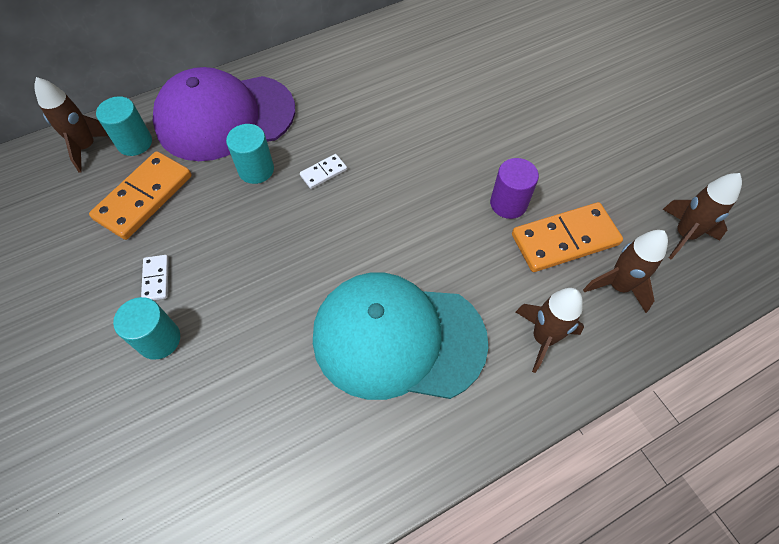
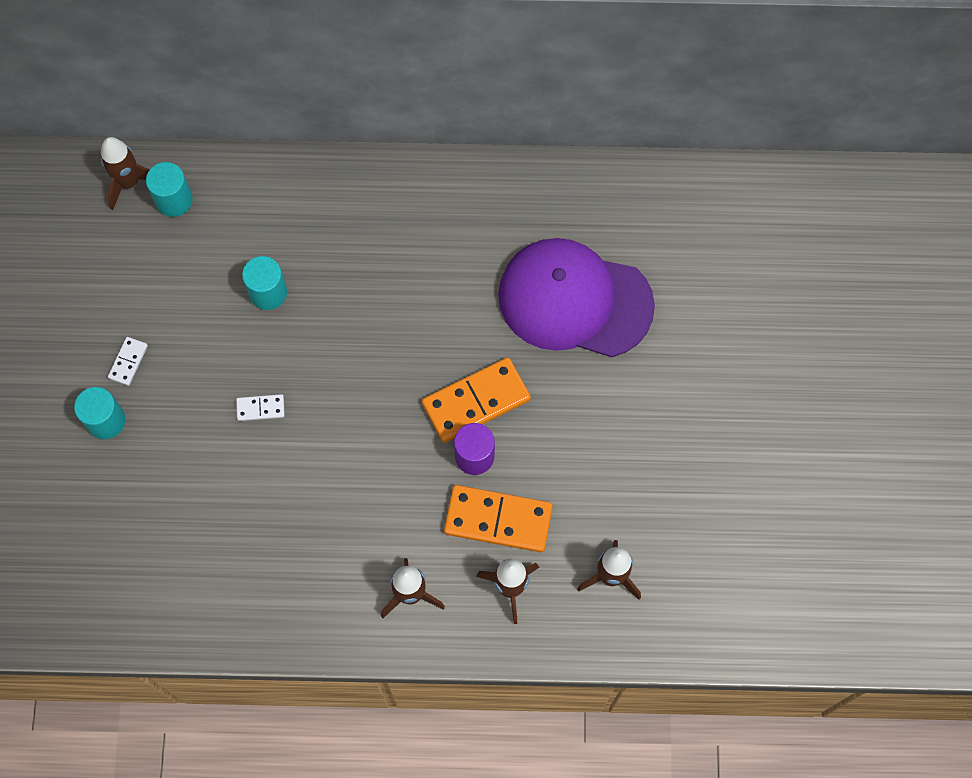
camera: 30 degrees right, 10 degrees up
(144, 197) = (155, 269): orange domino -> orange domino (476, 401)
(225, 117) = (271, 213): purple cap -> purple cap (574, 300)
(323, 173) = (327, 329): white domino -> white domino (260, 408)
(398, 338) = (293, 527): turquoise cap -> none

